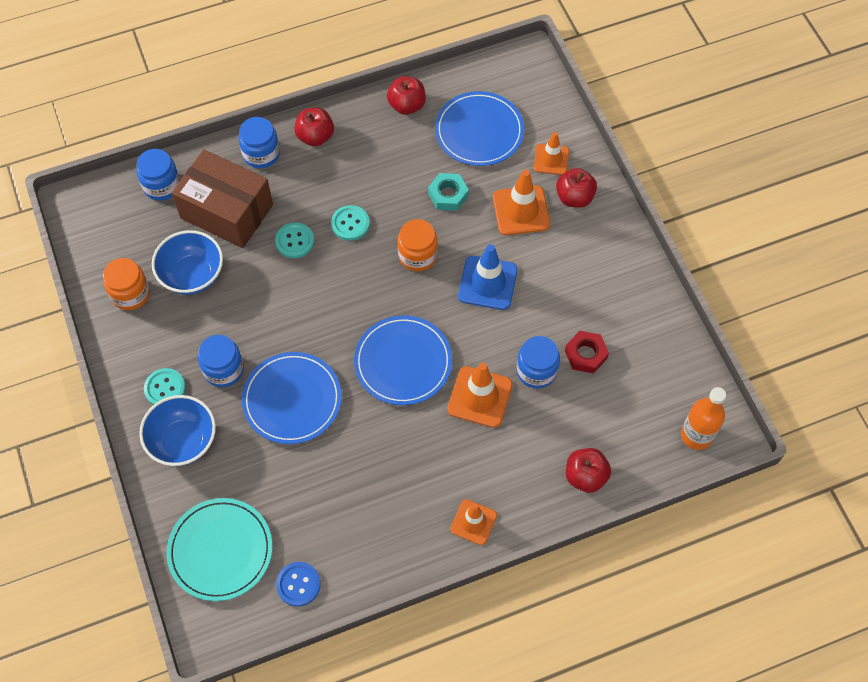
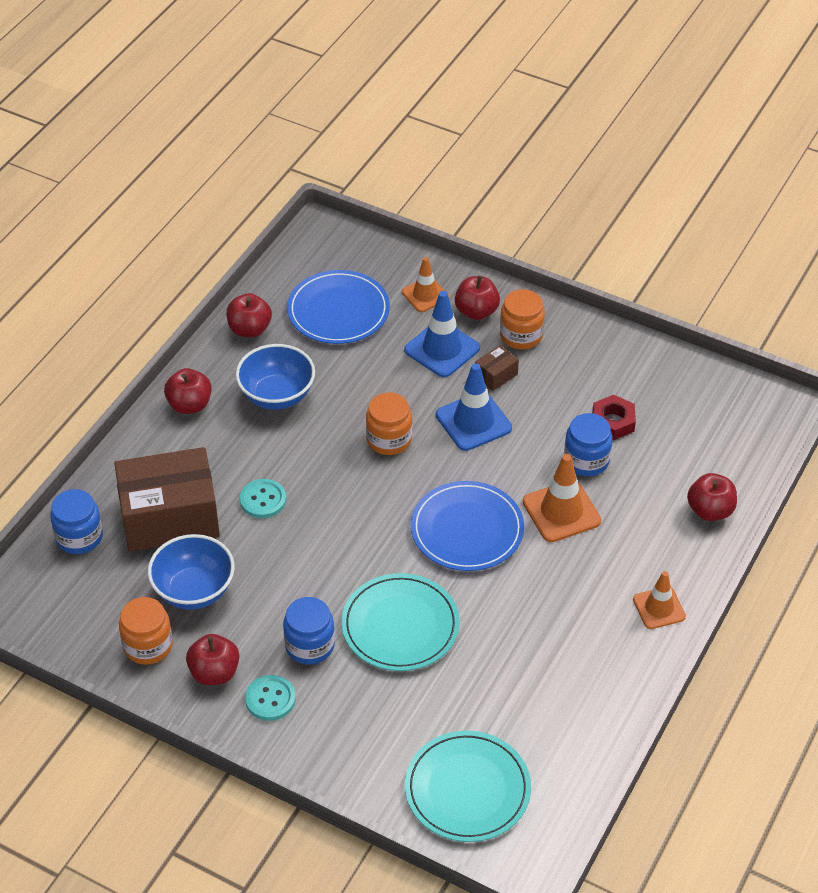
camera: 40 degrees left, 15 degrees down
(150, 343) = (214, 673): none -> red apple
(183, 441) = (336, 729): blue bowl -> blue bowl (277, 395)
(261, 154) = (152, 450): blue jar -> none
(292, 399) = (400, 625): blue plate -> turquoise plate
(298, 584) = (566, 763): blue button -> none
(350, 224) = (300, 453): turquoise button -> none
(448, 195) = (364, 376): turquoise nut -> none
(521, 211) = (442, 349): orange traffic cone -> blue traffic cone
(538, 258) = (496, 375): none -> brown box
(587, 239) = (521, 335): none -> orange jar
(696, 435) = (761, 422): orange bottle -> none

